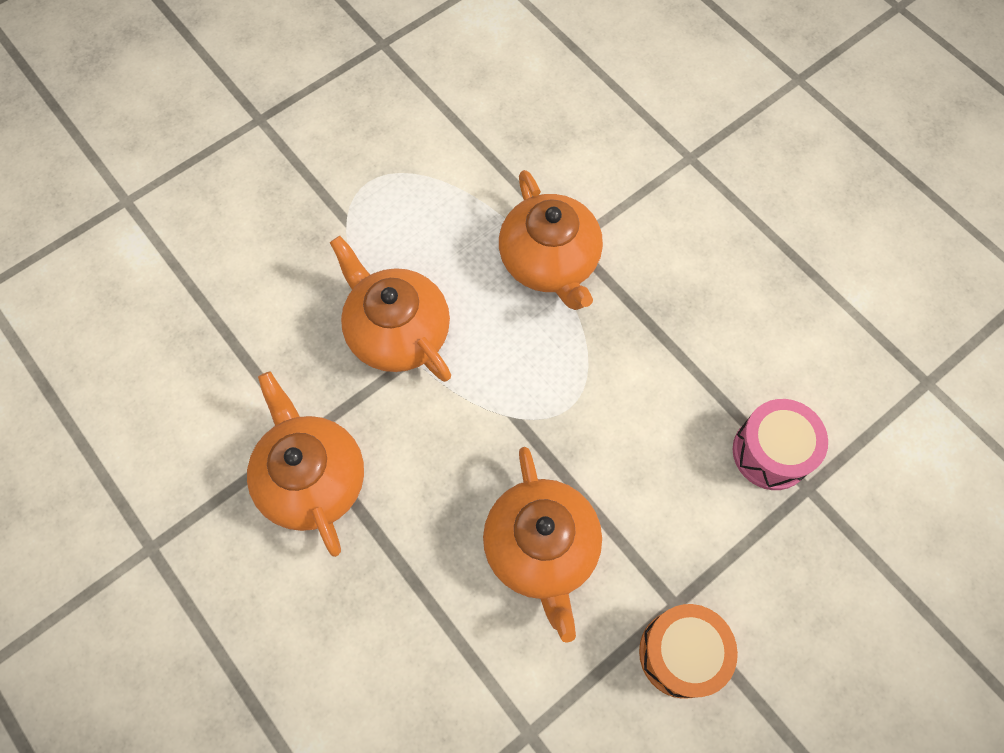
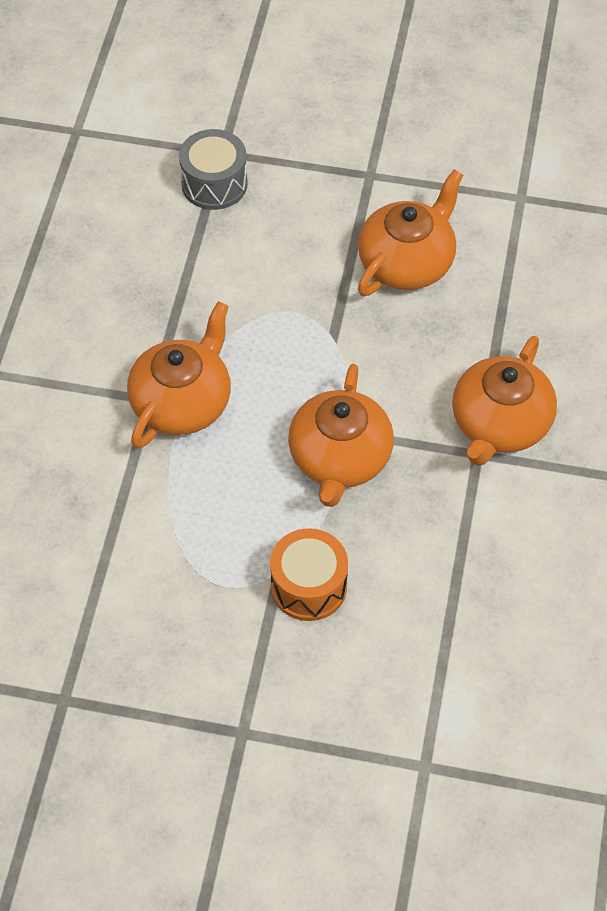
camera: 130 degrees left, 10 degrees down
(681, 653) = (396, 155): orange drum -> orange drum (308, 586)
(771, 452) = (214, 184): pink drum -> grey drum

